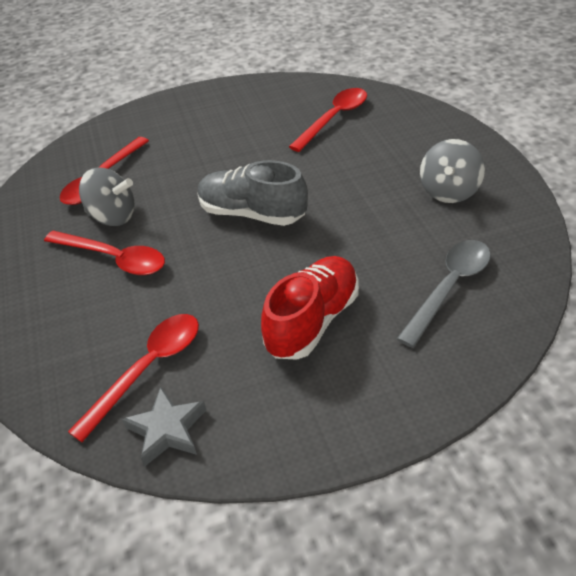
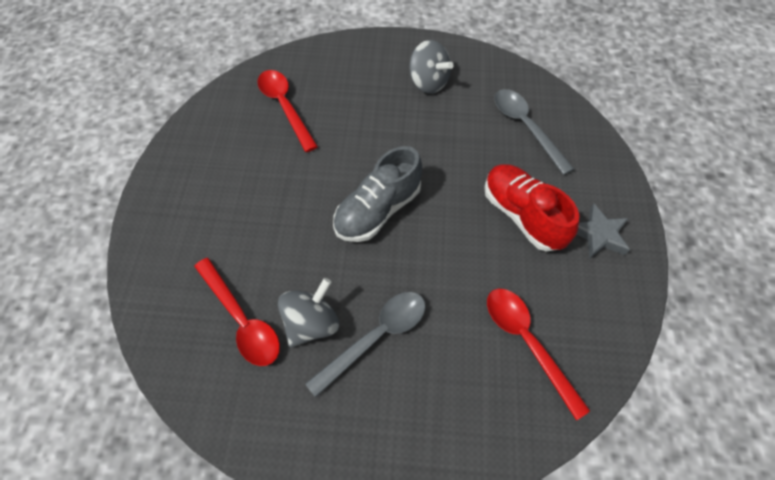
camera: 70 degrees left, 15 degrees up
(114, 258) = (376, 337): red spoon -> grey spoon
(167, 430) = (593, 345): grey star -> grey star (599, 235)

